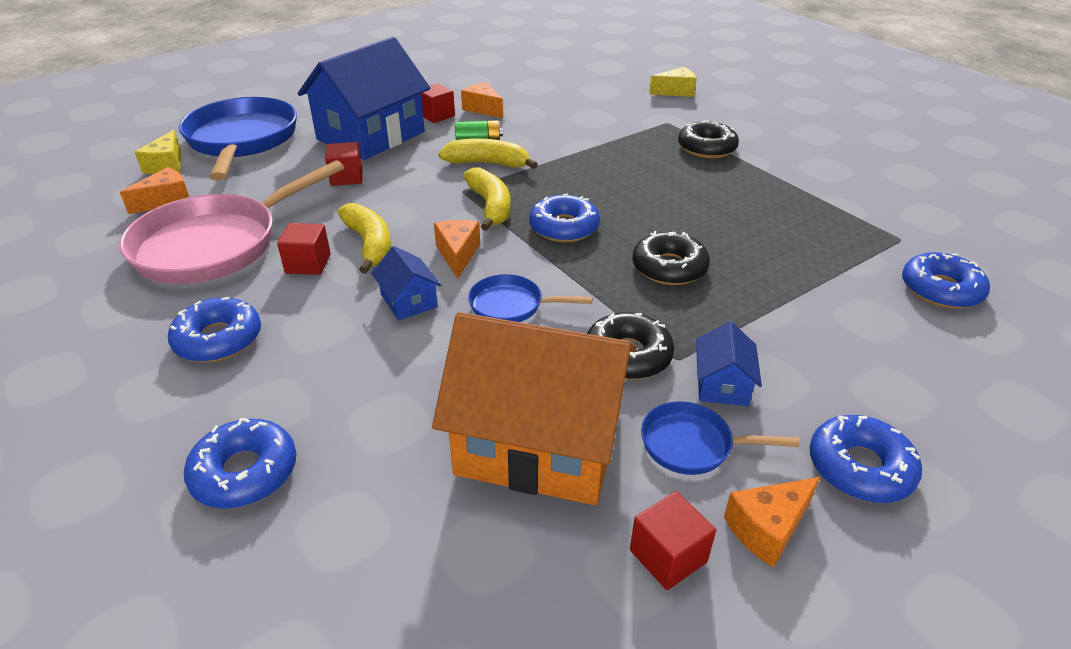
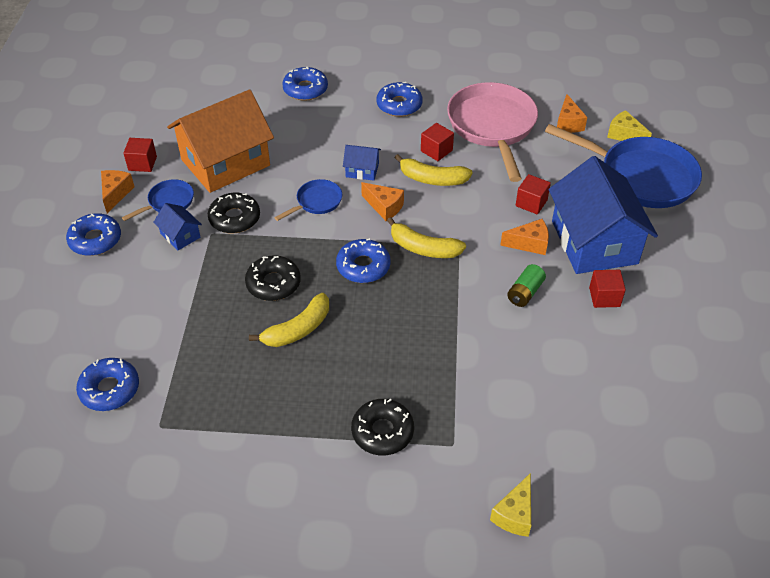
camera: 130 degrees right, 10 degrees up
(483, 109) = (595, 334): orange cheese -> orange cheese (529, 244)
(488, 163) = (486, 280): yellow banana -> yellow banana (298, 329)

